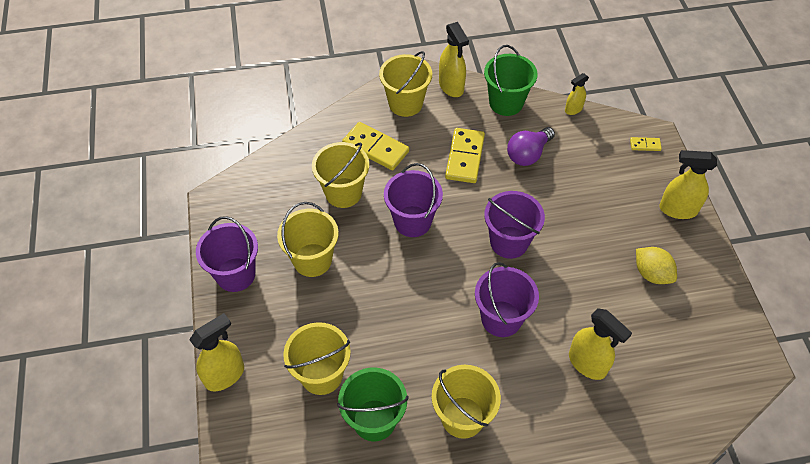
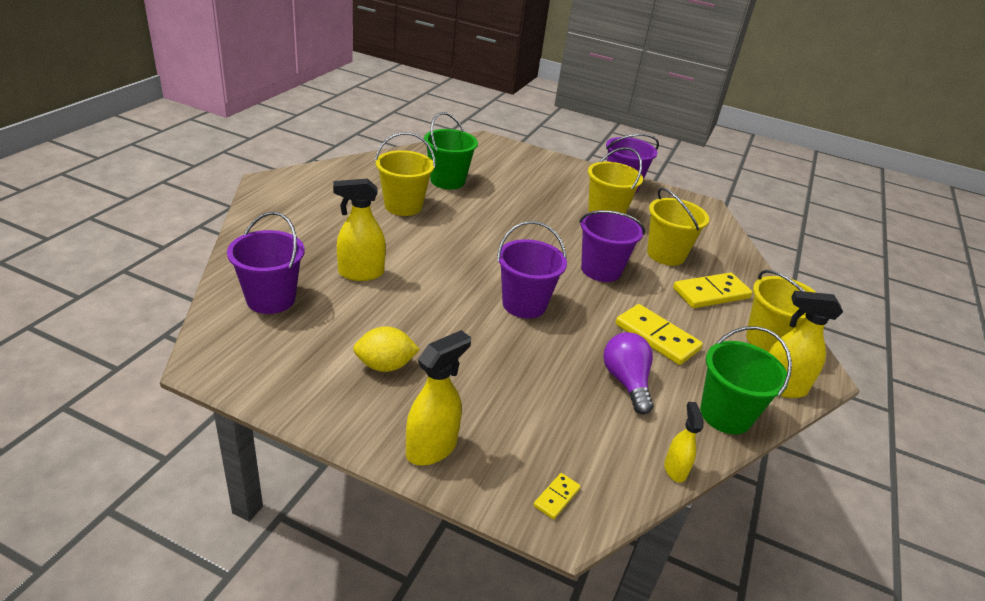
camera: 120 degrees right, 20 degrees down
(225, 375) = (543, 156): yellow spray bottle -> none
(321, 375) = (504, 180): yellow bucket -> none
(501, 319) = (454, 259): purple bucket -> purple bucket (271, 299)

